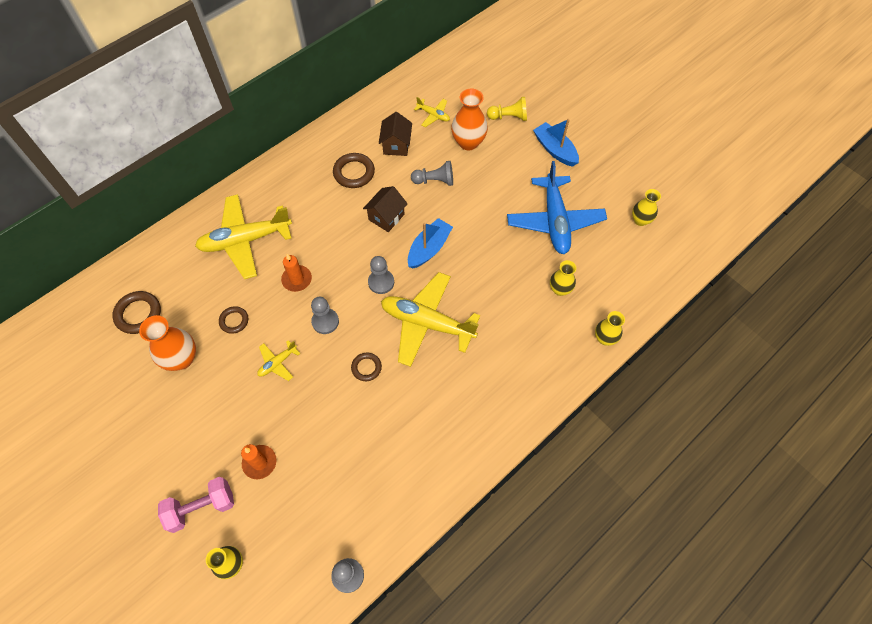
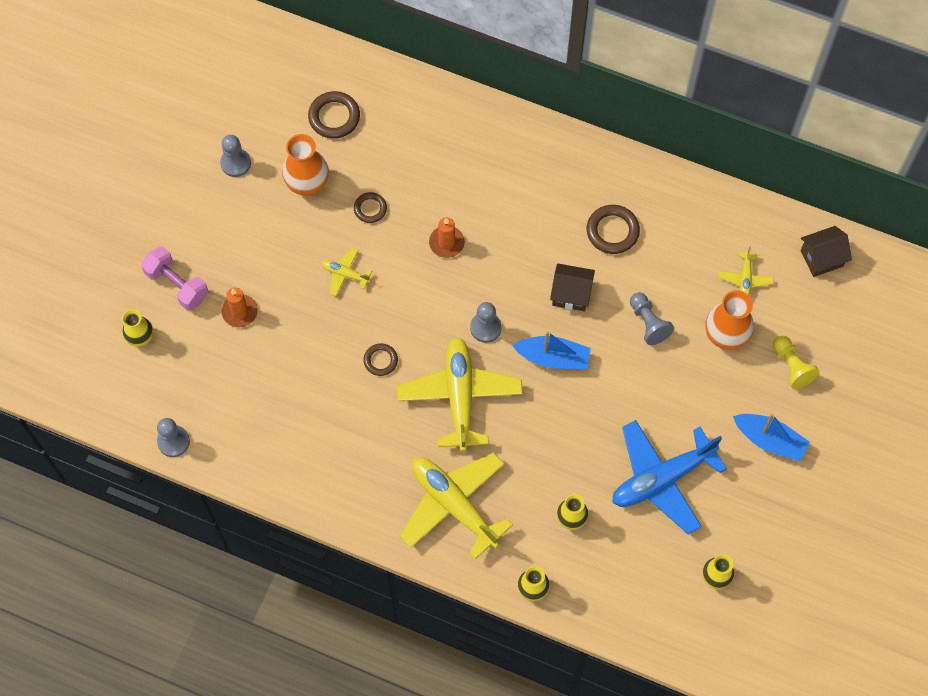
camera: 65 degrees right, 5 degrees up
(245, 240) = (467, 167): yellow plane -> yellow plane (454, 505)
(325, 321) = (412, 295): grey pawn -> grey pawn (235, 163)
(396, 145) = (676, 258): brown house -> brown house (821, 258)
(555, 150) = (769, 440): blue boat -> blue boat turned 90 degrees clockwise

